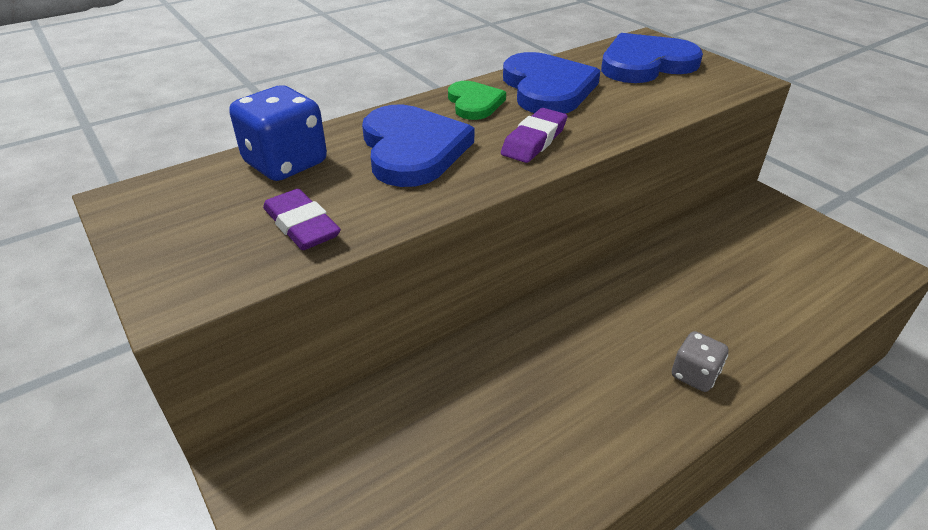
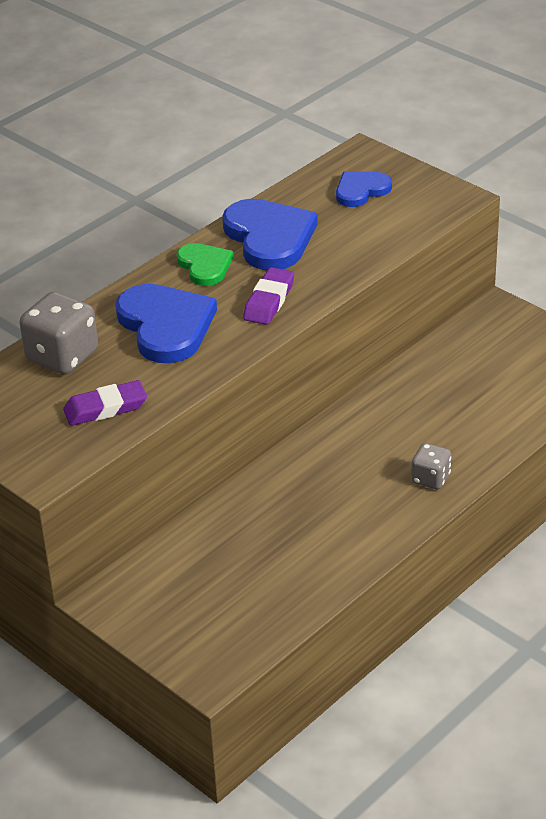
camera: 10 degrees left, 0 degrees up
(286, 163) = (62, 356): blue dice -> grey dice
(301, 225) = (105, 408): purple eraser -> purple eraser turned 60 degrees counterclockwise
(645, 64) = (361, 190): blue heart -> blue heart, size x0.58

